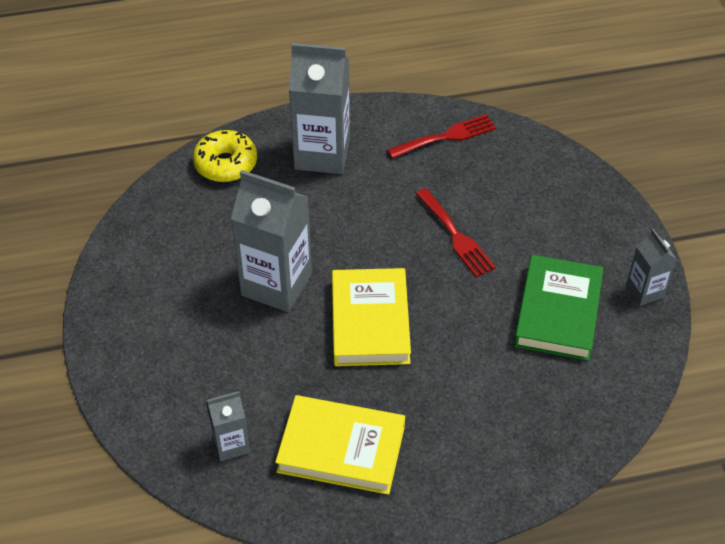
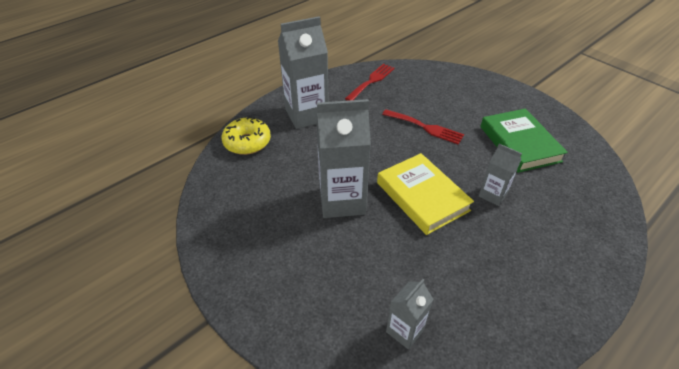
camera: 30 degrees left, 5 degrees down
(341, 449) = (482, 290): yellow book -> none
(645, 291) = (549, 115): grey carton -> grey carton (493, 195)

